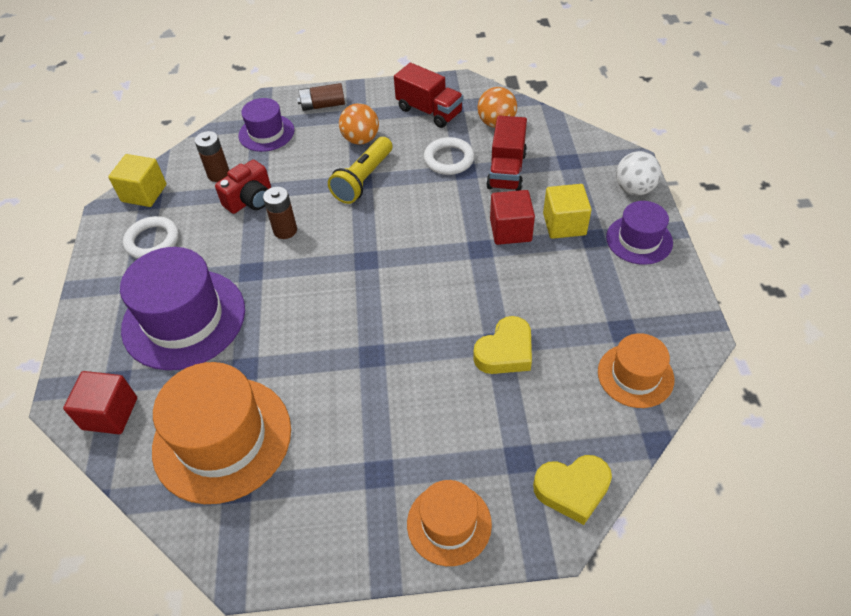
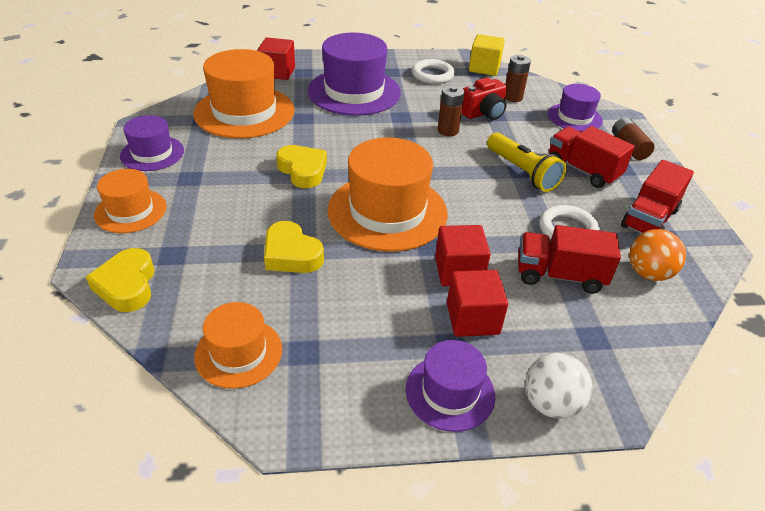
camera: 85 degrees right, 10 degrees down
(250, 200) = (483, 113): red camera -> red camera turned 75 degrees counterclockwise
(323, 533) = (152, 153): none -> purple hat
(361, 139) = (582, 170): orange ball -> red truck
(362, 356) = (303, 170): none -> yellow heart
(363, 179) = (522, 172): yellow flashlight -> yellow flashlight turned 150 degrees counterclockwise
(432, 279) = (387, 211): none -> orange hat
(564, 224) = (472, 319): yellow cube -> red cube

